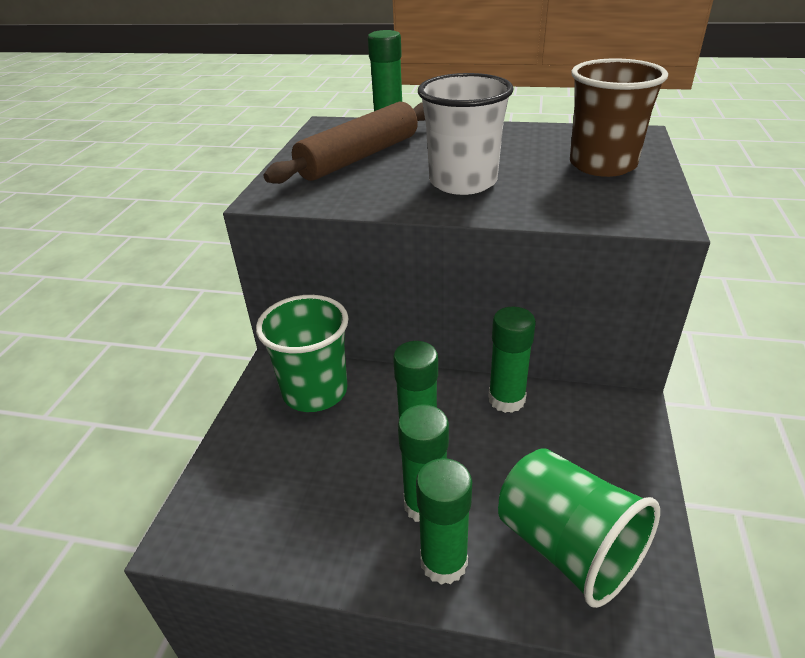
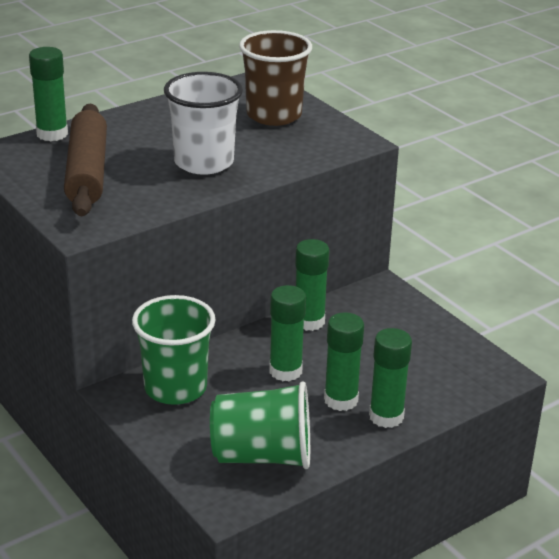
camera: 50 degrees left, 5 degrees down
(567, 547) = (434, 372): green cup -> green cup (262, 456)

